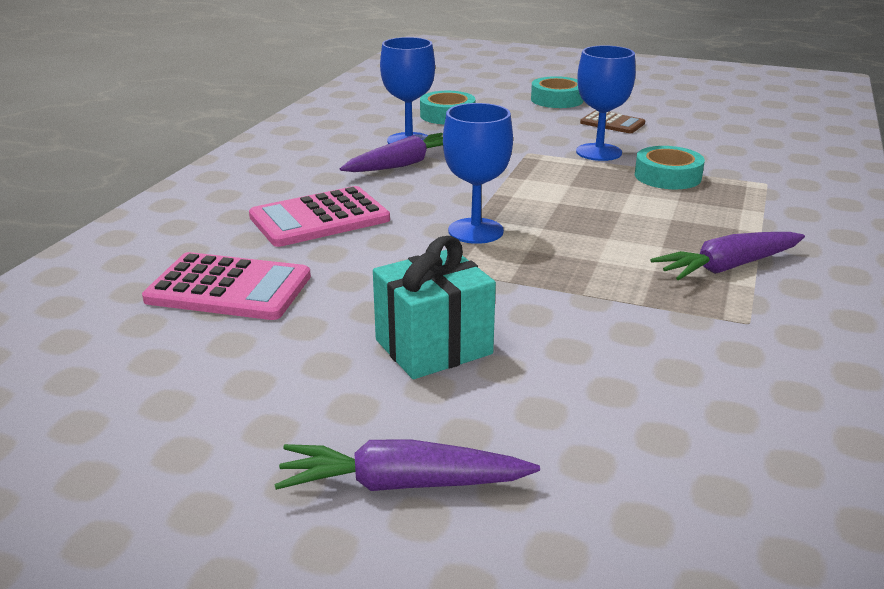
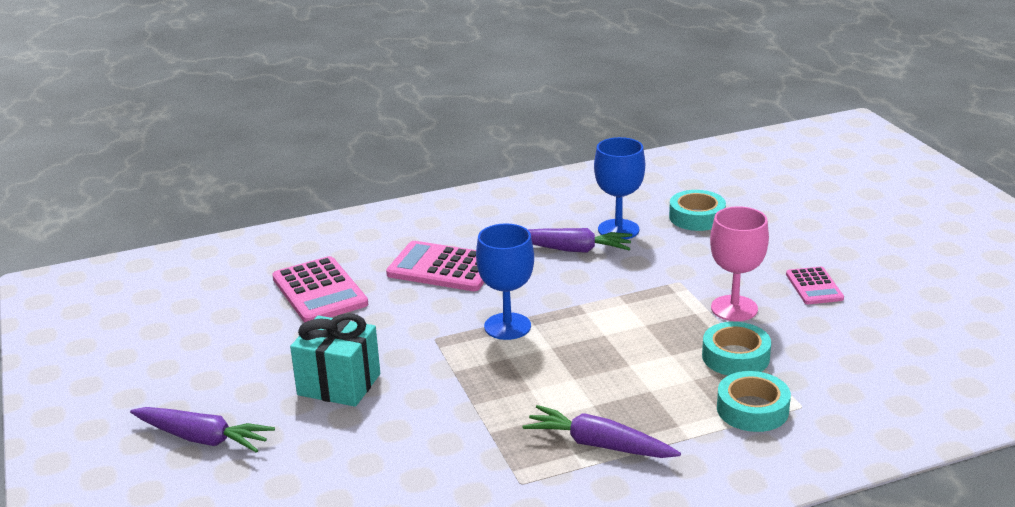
camera: 50 degrees right, 0 degrees up
(402, 484) = (202, 438): purple carrot -> purple carrot turned 150 degrees clockwise
(557, 100) = (823, 240): turquoise tape -> turquoise tape (752, 409)
(599, 152) = (734, 308): blue goblet -> pink goblet
(612, 123) = (814, 286): brown calculator -> pink calculator

